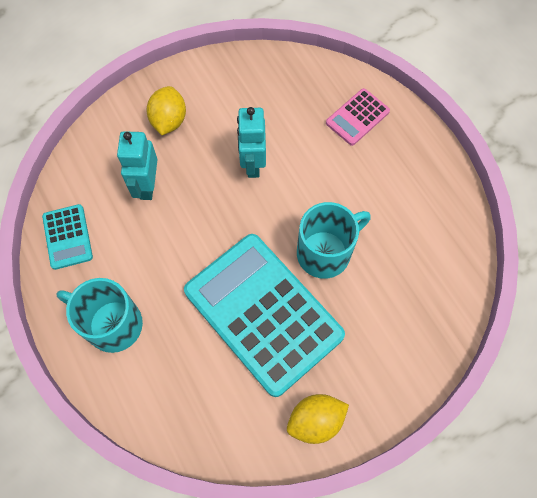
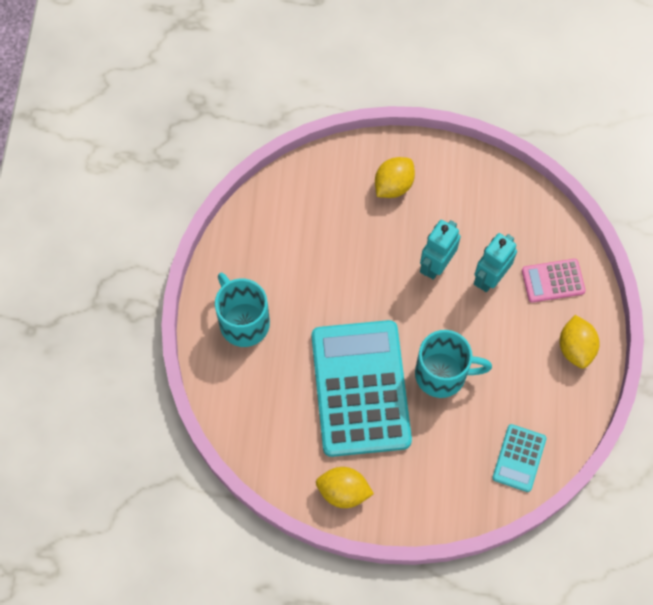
camera: 35 degrees right, 0 degrees up
(67, 237) = (253, 232): turquoise calculator -> turquoise calculator (519, 458)
(147, 185) = (340, 230): turquoise robot -> turquoise robot (490, 278)
(416, 159) = (575, 348): none -> yellow lemon

